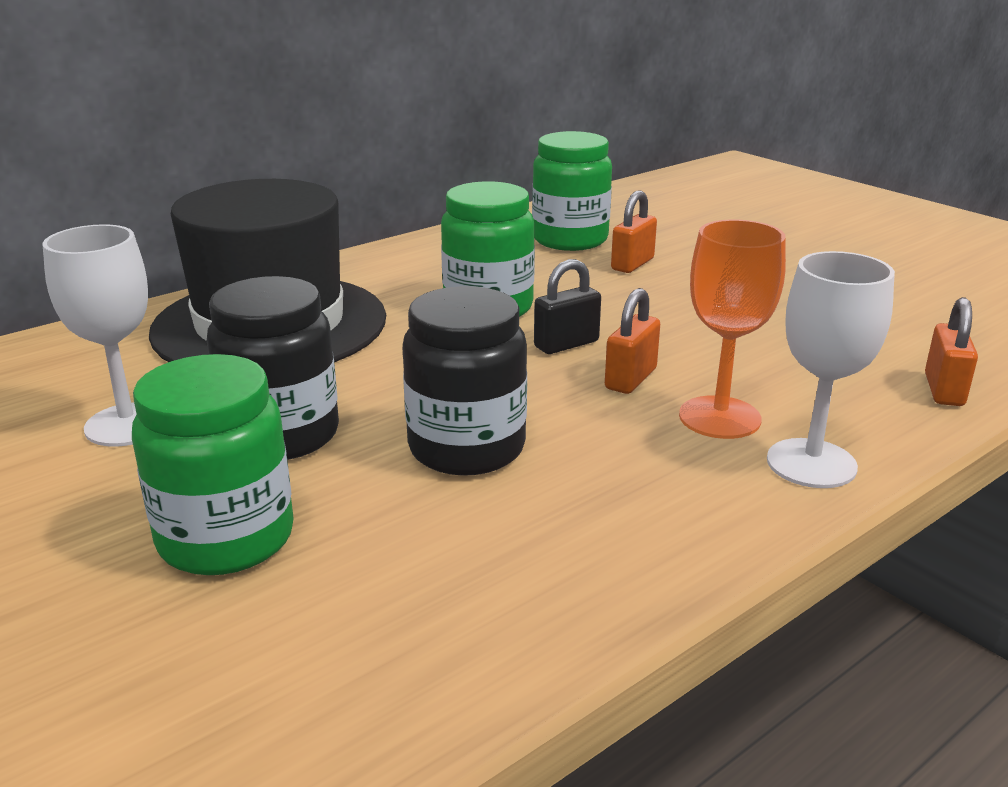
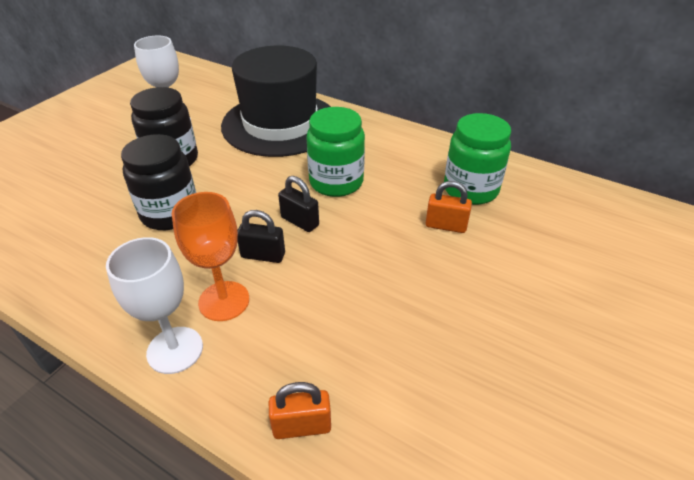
camera: 70 degrees right, 15 degrees up
(226, 538) = (91, 172): green jar -> none
(630, 379) = (263, 255): orange padlock -> black padlock

